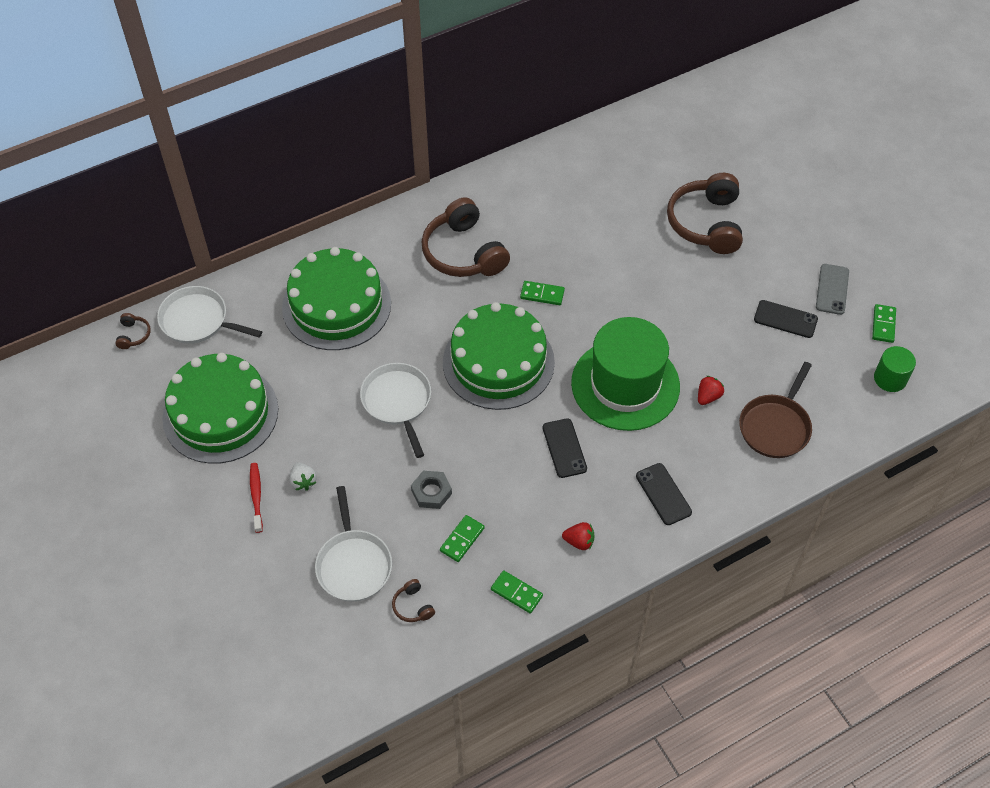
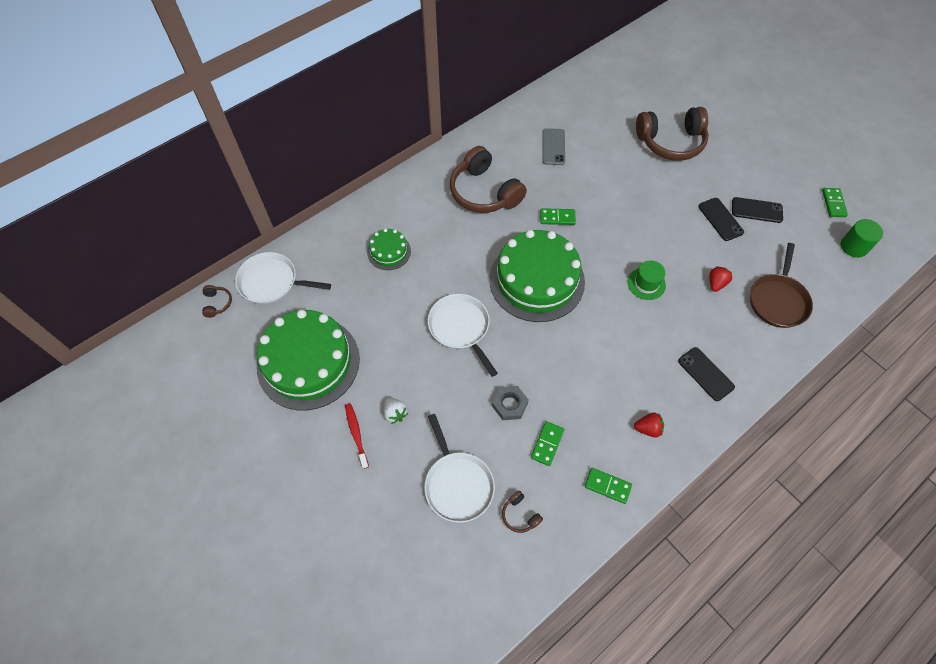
camera: 10 degrees left, 5 degrees up
(336, 305) = (389, 251): green cake -> green cake, size x0.47
(564, 448) = (612, 346): black phone -> black phone (720, 219)
(625, 384) = (646, 283): green hat -> green hat, size x0.42
(706, 223) = (671, 142): brown headphones -> brown headphones turned 90 degrees counterclockwise
(832, 289) = (785, 181): grey phone -> grey phone (553, 147)

